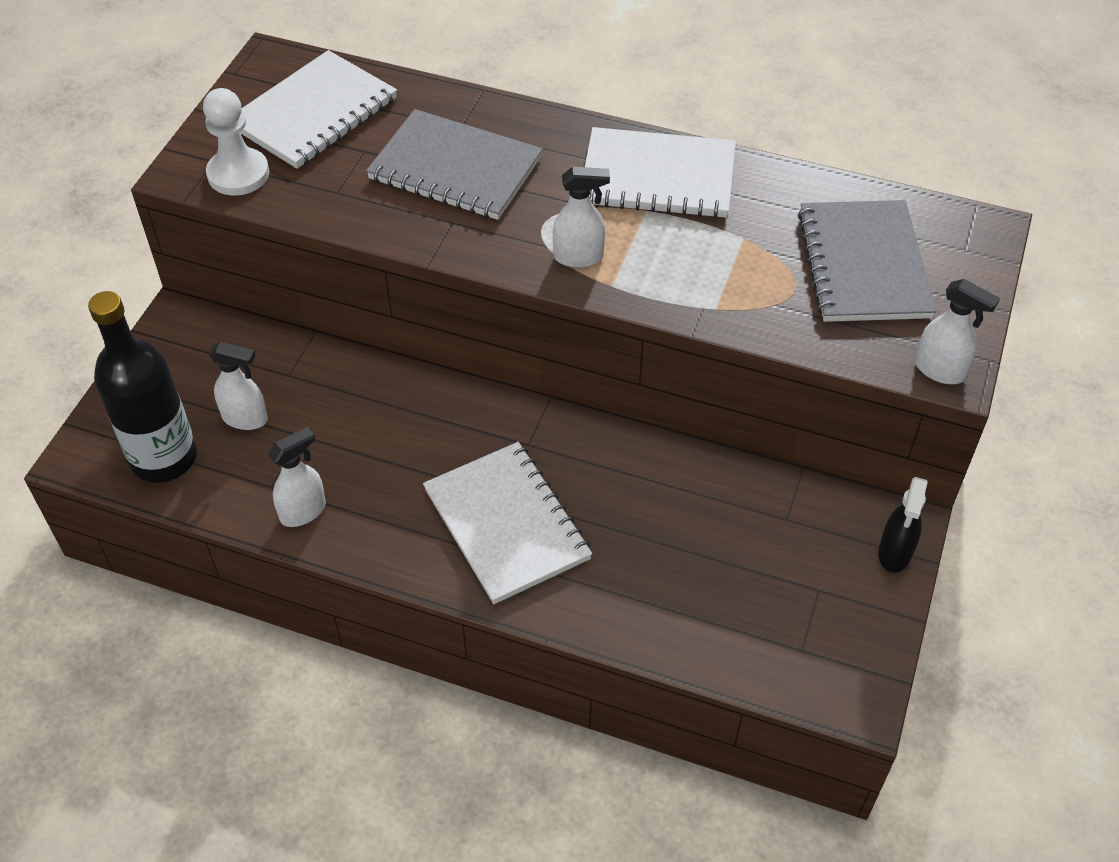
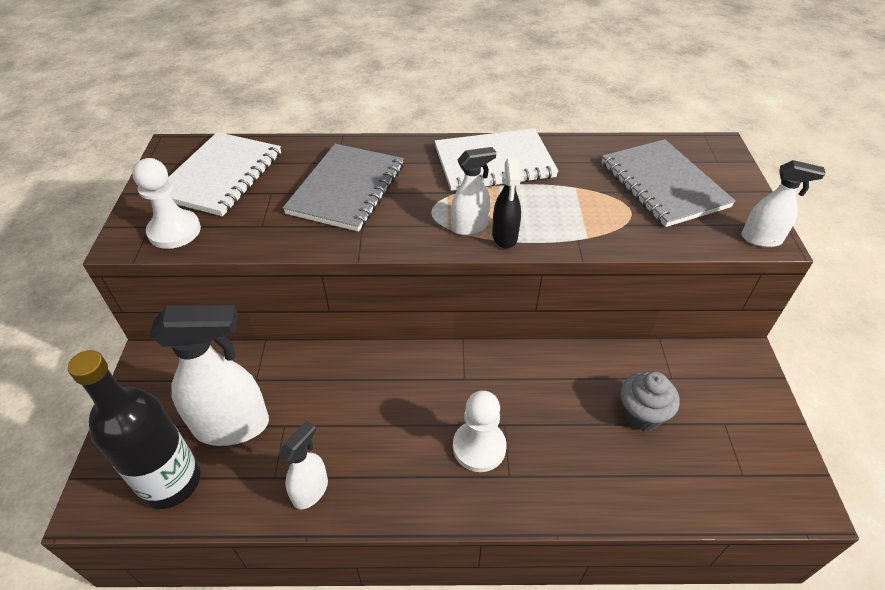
camera: 20 degrees left, 5 degrees down
(245, 419) = (233, 426): white spray bottle -> white spray bottle, size x1.87
(455, 169) = (347, 189): grey notebook -> grey notebook turned 75 degrees counterclockwise
(507, 524) = (479, 447): white notebook -> white pawn
(721, 548) = (641, 414): none -> grey cupcake
(894, 553) = (755, 380): black spray bottle -> black spray bottle (505, 237)

